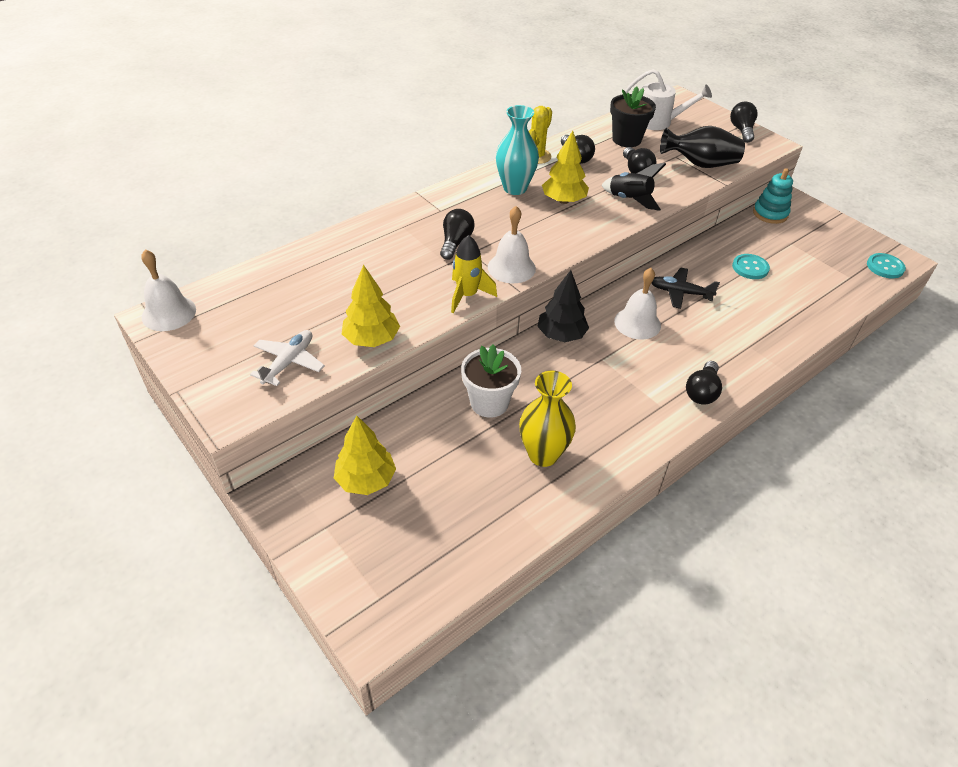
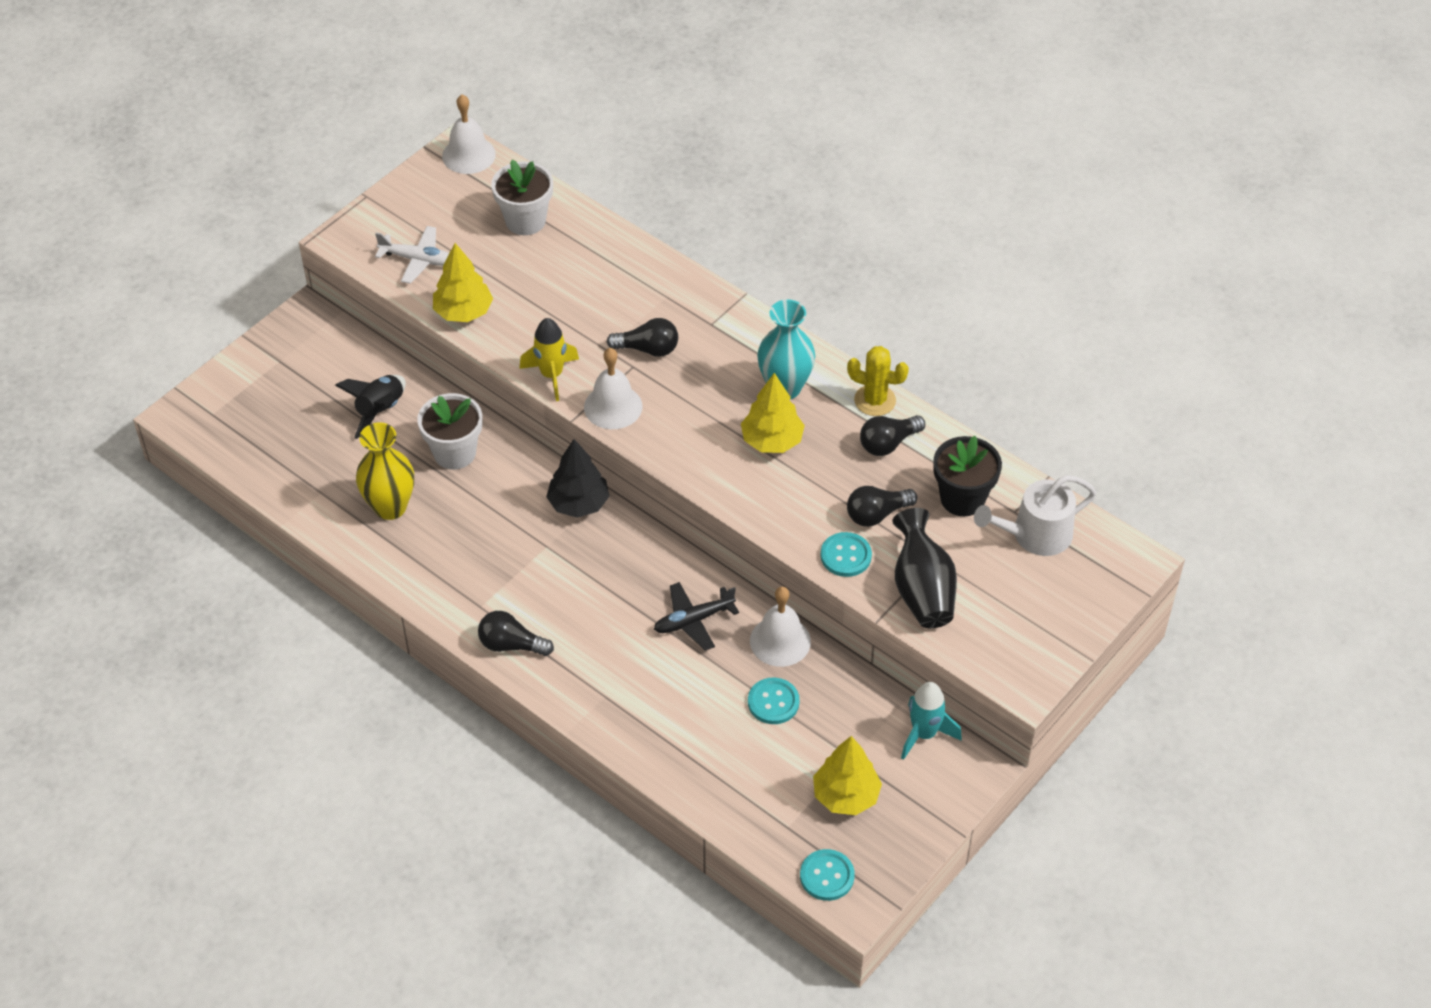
camera: 80 degrees right, 5 degrees up
(277, 288) = (525, 220): none -> white flower pot
(366, 480) = (336, 376): yellow tree -> yellow tree (846, 795)
(629, 200) = (796, 510): black rocket -> black rocket (380, 411)
(637, 323) = (620, 577): white bell -> white bell (780, 641)
(658, 122) = (1035, 535): white watering can -> white watering can turned 60 degrees clockwise
(671, 187) = (846, 556): none -> turquoise button
(680, 293) = (693, 620): black plane -> black plane turned 120 degrees counterclockwise
(741, 130) = (1051, 645): black light bulb -> none
(770, 213) = (924, 734): turquoise stacking toy -> turquoise rocket

